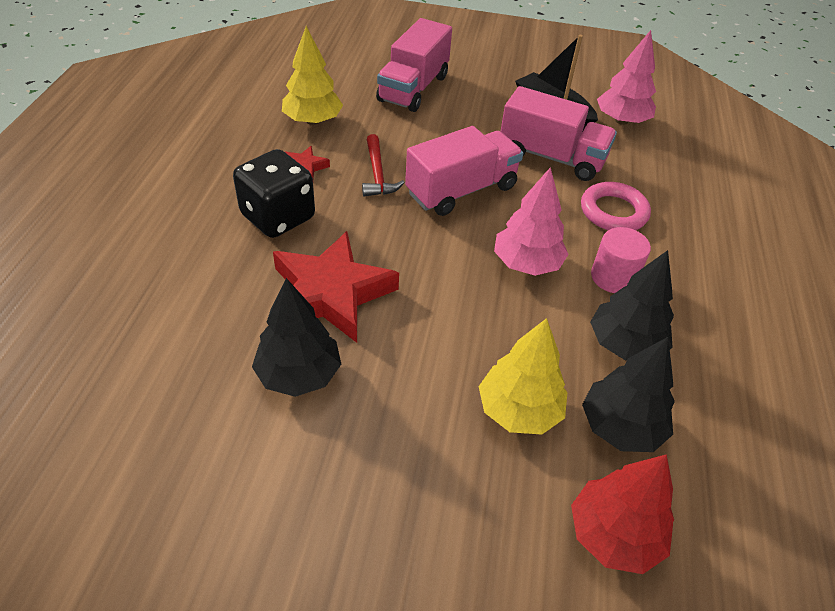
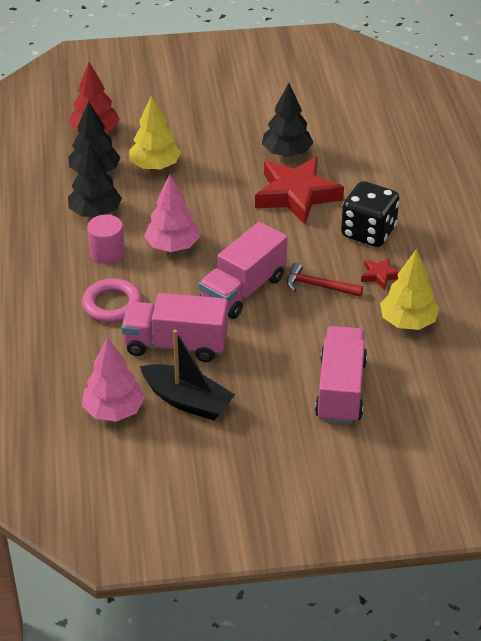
camera: 165 degrees right, 5 degrees down
(377, 174) = (318, 286): red hammer -> red hammer turned 45 degrees counterclockwise

